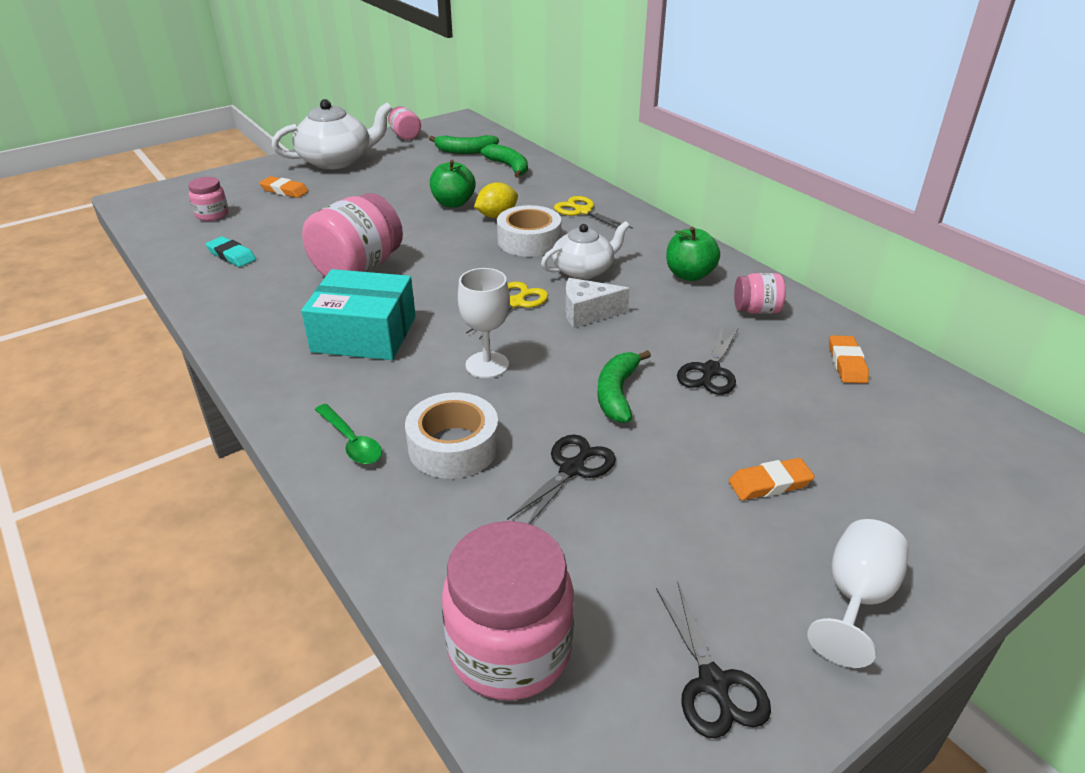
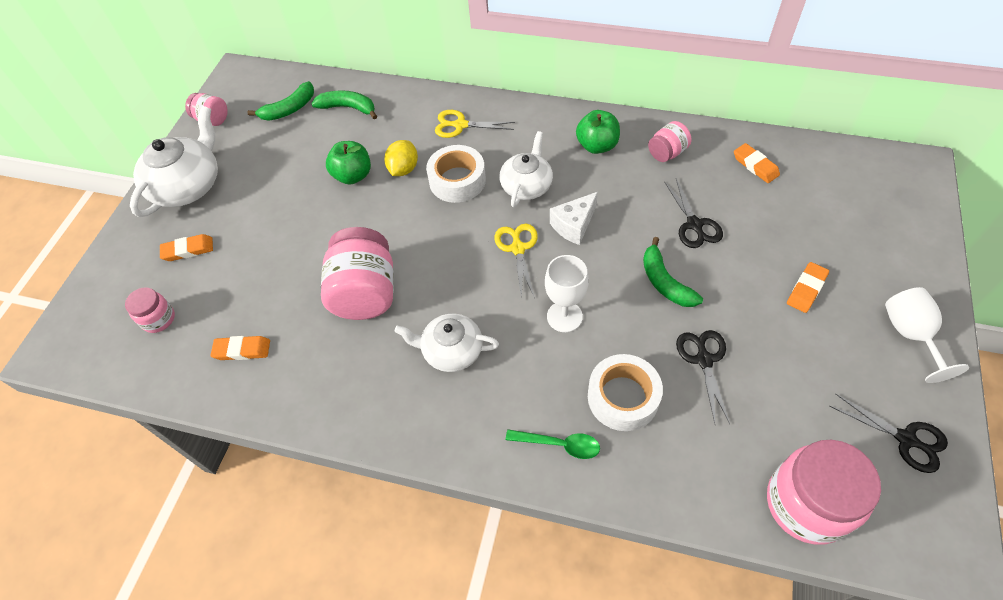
camera: 35 degrees left, 20 degrees up
(231, 255) = (242, 350): turquoise eraser -> orange eraser
(364, 334) = (451, 350): turquoise box -> white teapot

